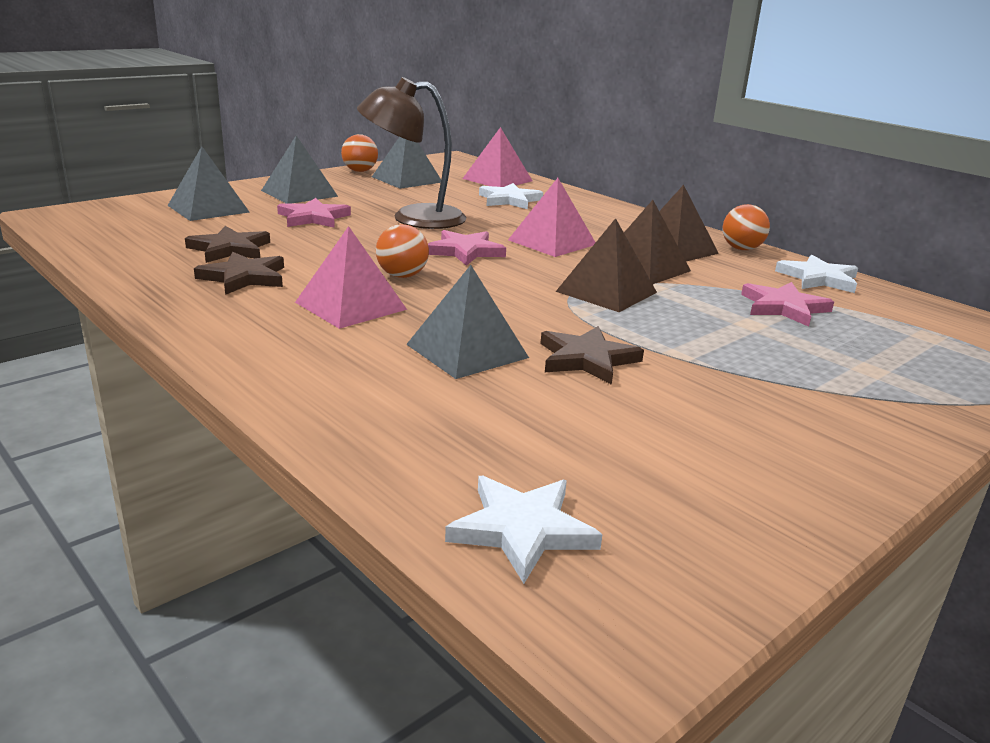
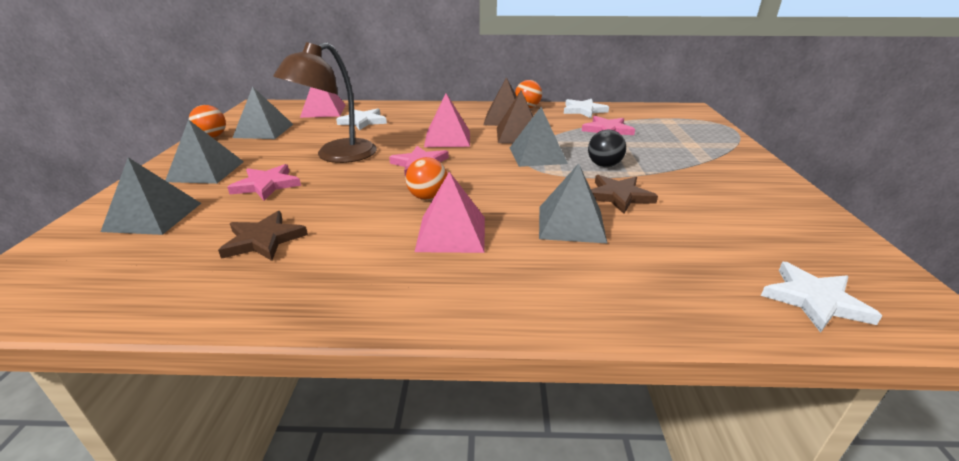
camera: 45 degrees left, 5 degrees up
(244, 277) = (334, 255): brown star -> none
(606, 292) = (537, 155): brown pyramid -> grey pyramid
(660, 332) = (604, 165): none -> black ball

